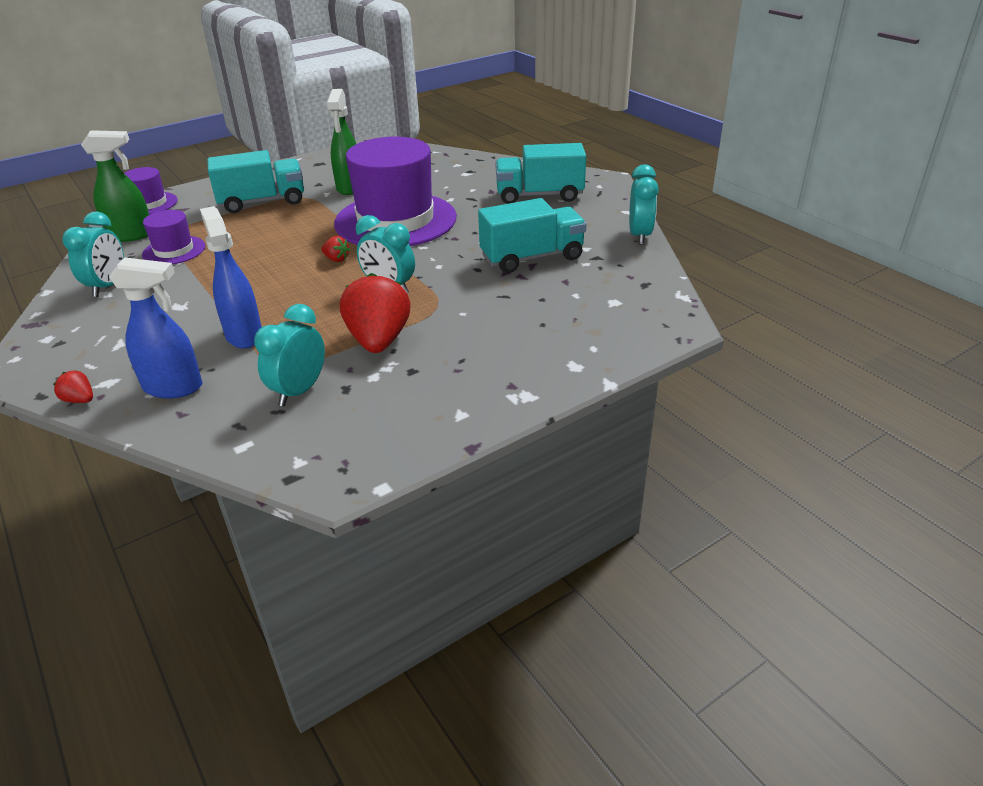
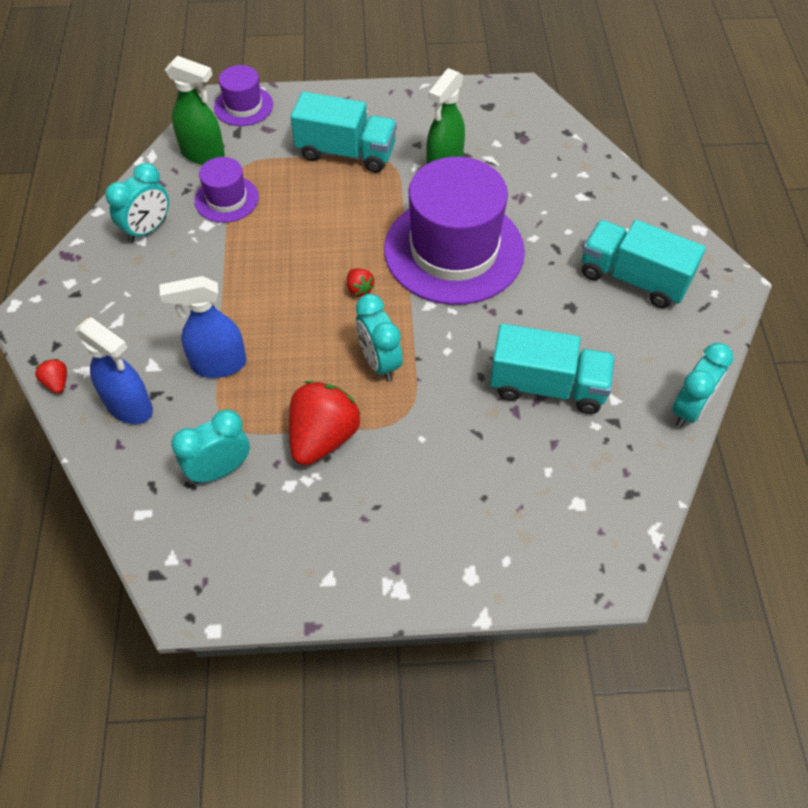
camera: 30 degrees right, 20 degrees up
(244, 335) = (218, 364): blue spray bottle -> blue spray bottle turned 105 degrees counterclockwise

